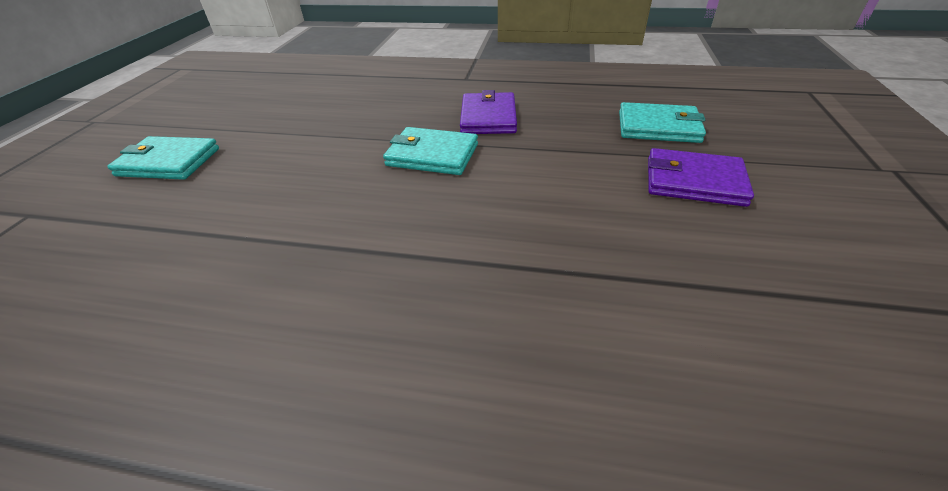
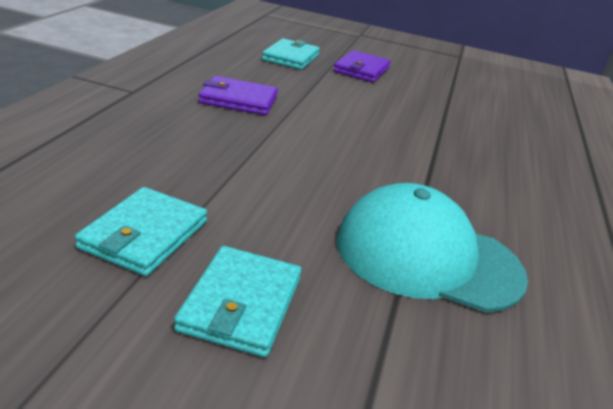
camera: 90 degrees left, 10 degrees down
(194, 245) = (427, 257): none -> turquoise cap
(432, 155) = (298, 133): turquoise wallet -> turquoise wallet (144, 235)

